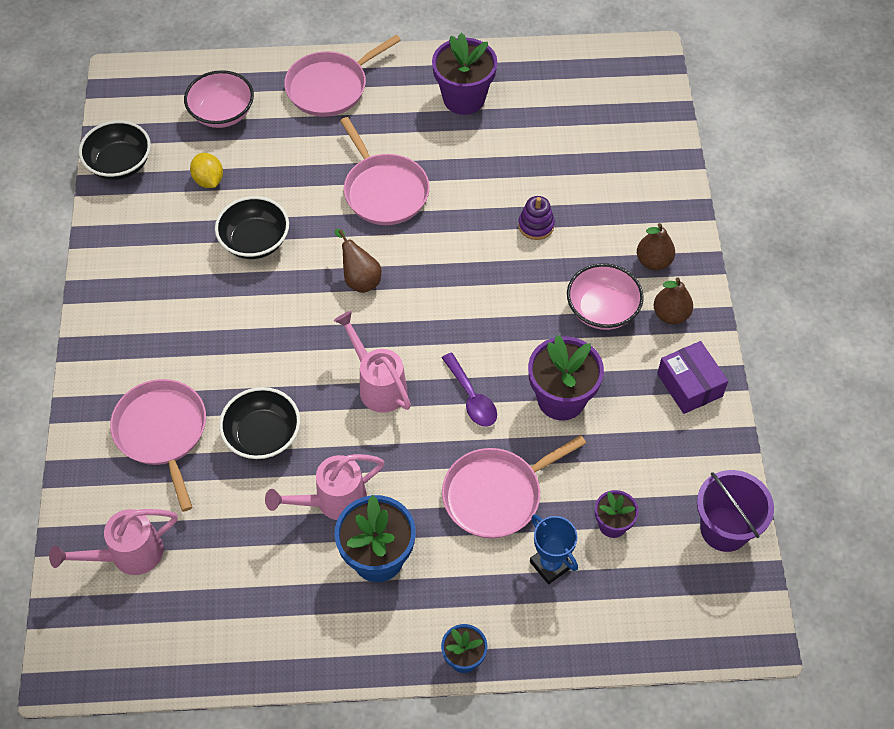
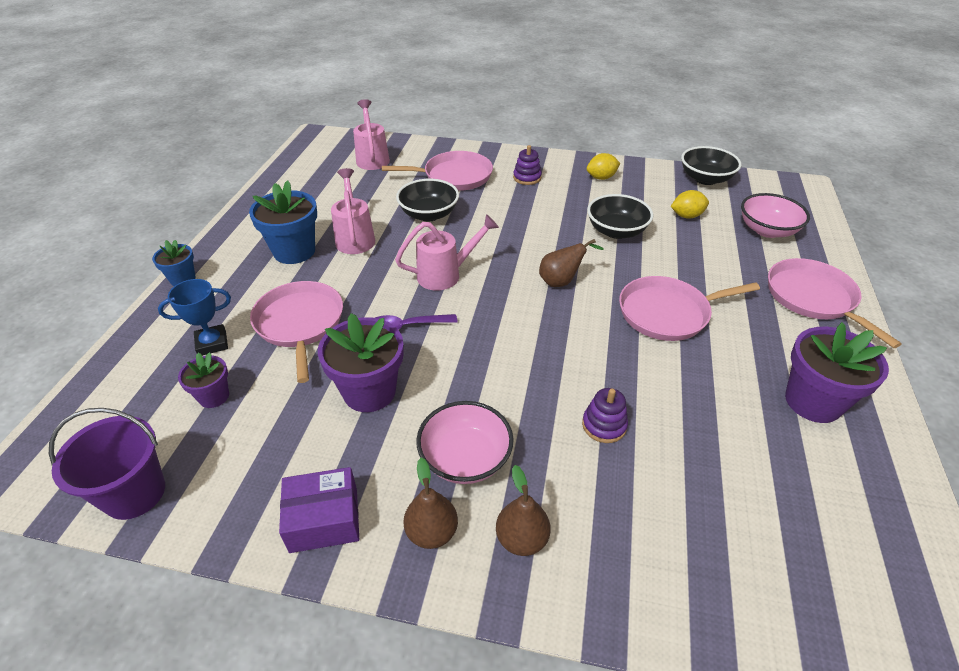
camera: 105 degrees right, 15 degrees down
(136, 267) = (601, 178): none -> yellow lemon
(151, 347) = (527, 178): none -> purple stacking toy

